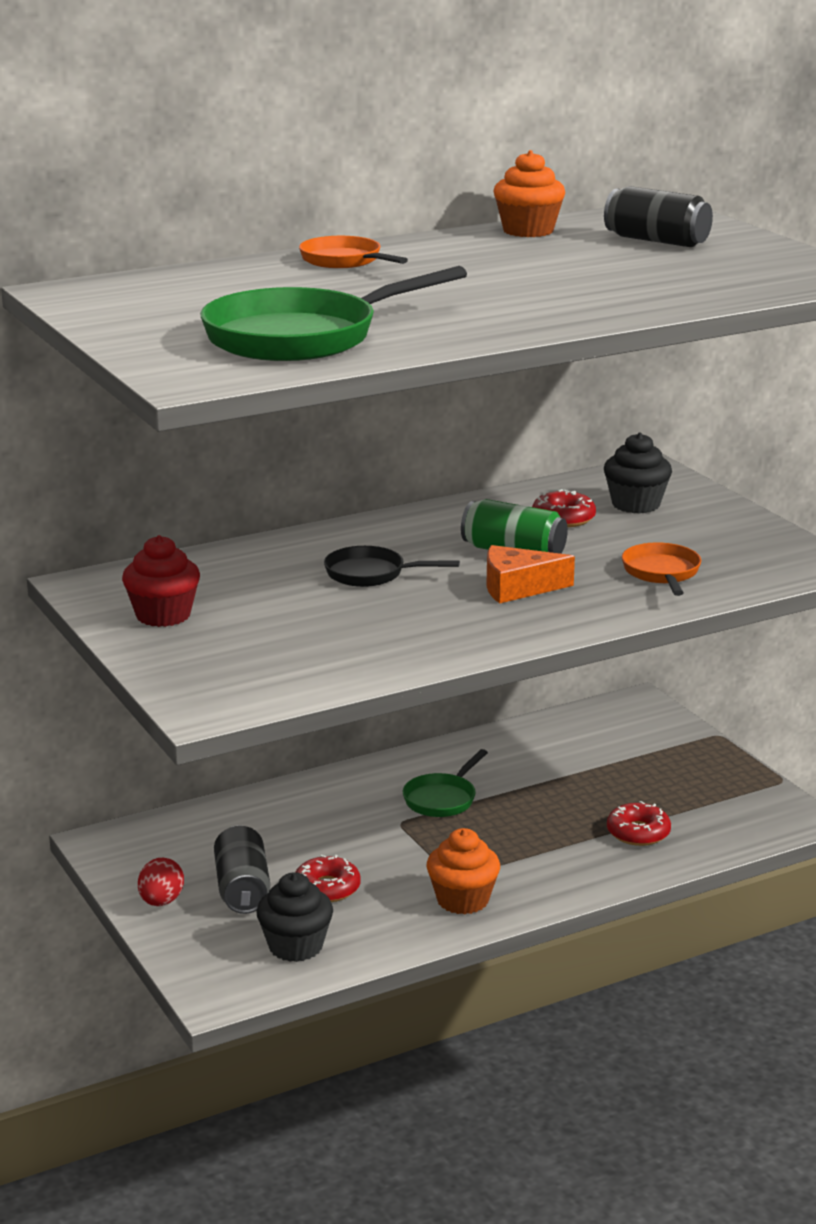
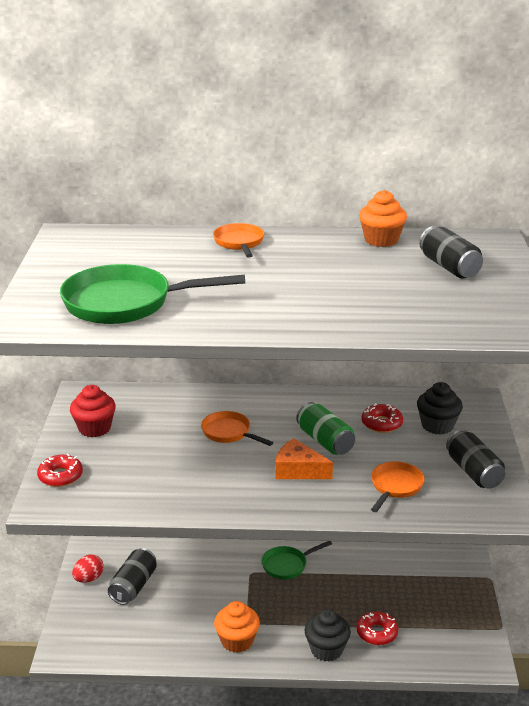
camera: 30 degrees right, 5 degrees up
(295, 946) = (126, 636): black cupcake -> black cupcake (326, 649)
(327, 888) = (175, 603): red donut -> red donut (60, 476)
(370, 574) = (229, 433): black pan -> orange pan
(736, 537) = (473, 472): none -> black can

